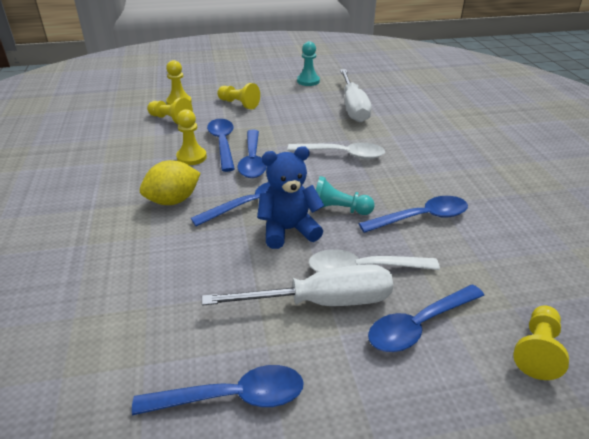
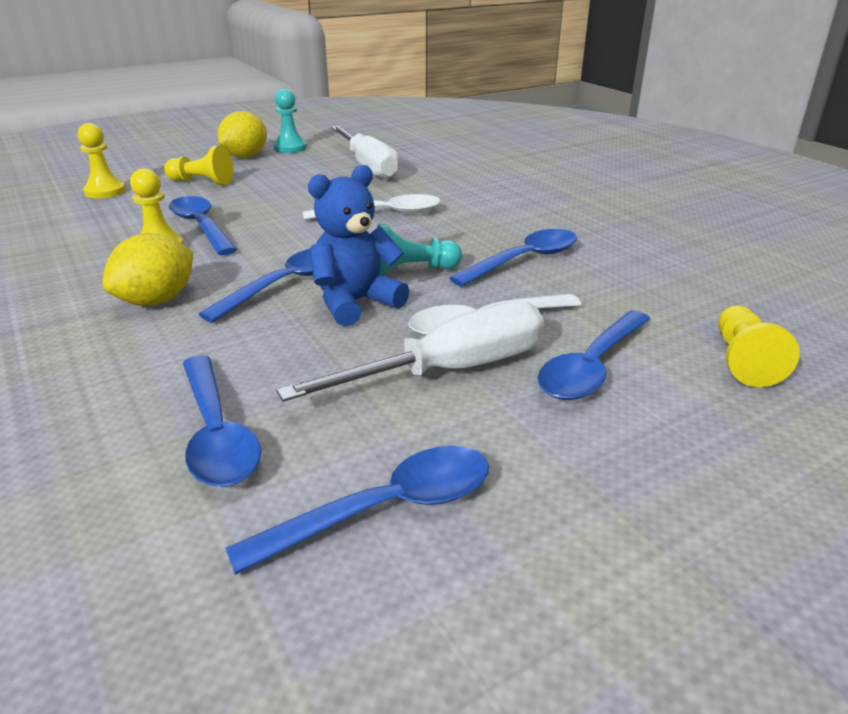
camera: 20 degrees left, 5 degrees down
(171, 119) = (102, 211): yellow pawn -> none
(252, 160) = (258, 238): blue spoon -> blue spoon (217, 433)
(275, 85) = (245, 156): none -> yellow lemon

